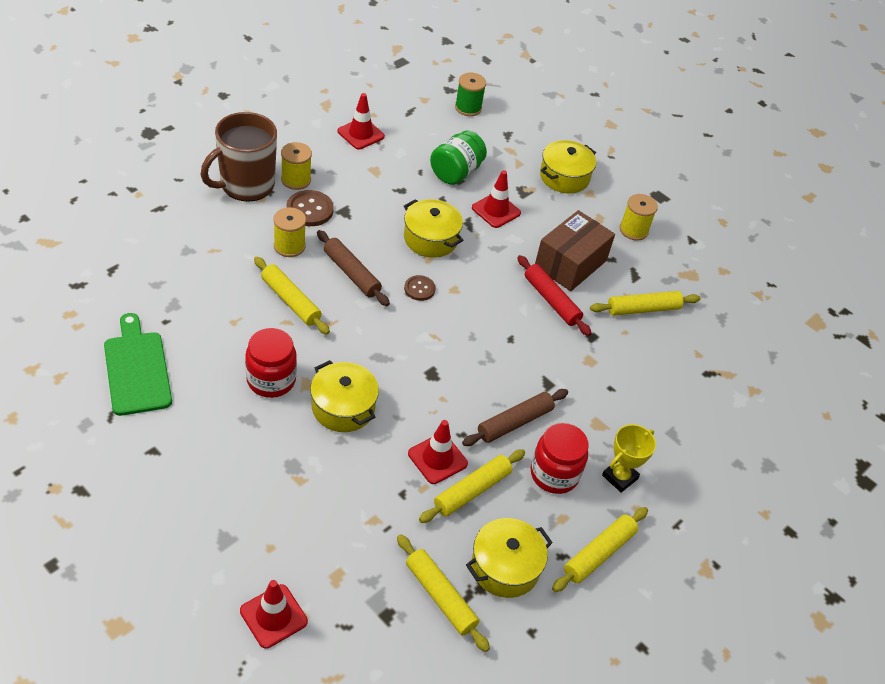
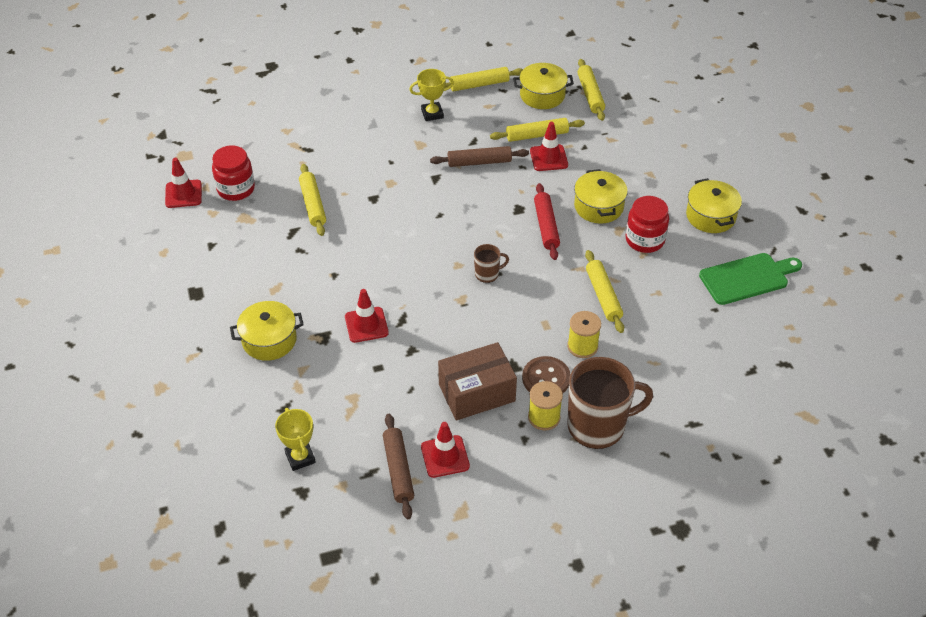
camera: 145 degrees left, 0 degrees up
(136, 369) = (747, 278): green cutting board -> green cutting board turned 120 degrees counterclockwise
(273, 616) = (694, 114): red traffic cone -> red traffic cone (183, 194)
(351, 273) = (539, 304): brown rolling pin -> brown rolling pin (398, 470)
(419, 289) = (487, 274): brown button -> brown mug
(430, 239) = (448, 315): yellow pot -> yellow pot (710, 216)
(456, 172) = (375, 377): green jar -> none
(468, 108) = (300, 457): green spool -> yellow trophy
(551, 300) = (383, 232): red rolling pin -> red rolling pin (546, 226)
(554, 474) = (475, 127): red jar -> red jar (236, 189)
(570, 264) = (340, 256): brown box -> brown box (476, 393)
(633, 230) = (254, 269): yellow spool -> none
(643, 309) = (313, 204): yellow rolling pin -> yellow rolling pin turned 60 degrees clockwise

